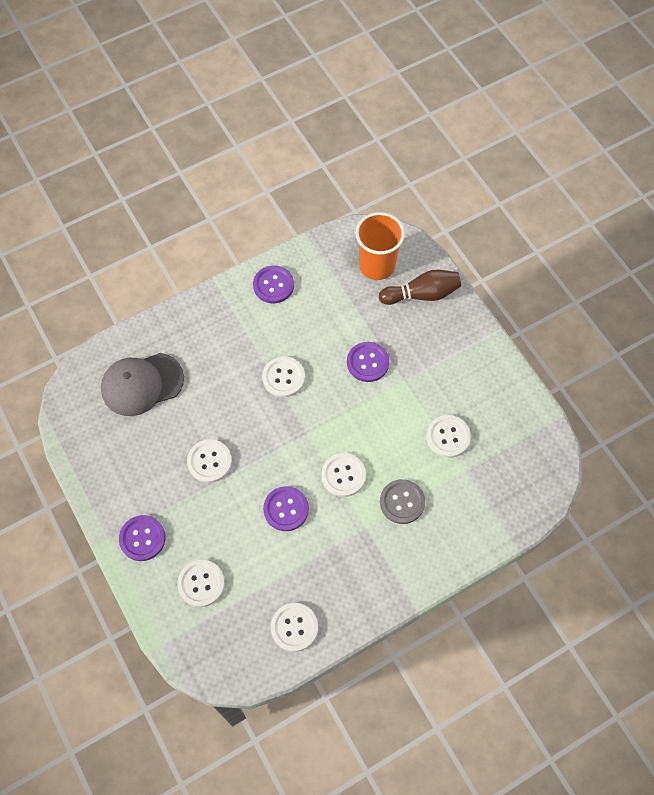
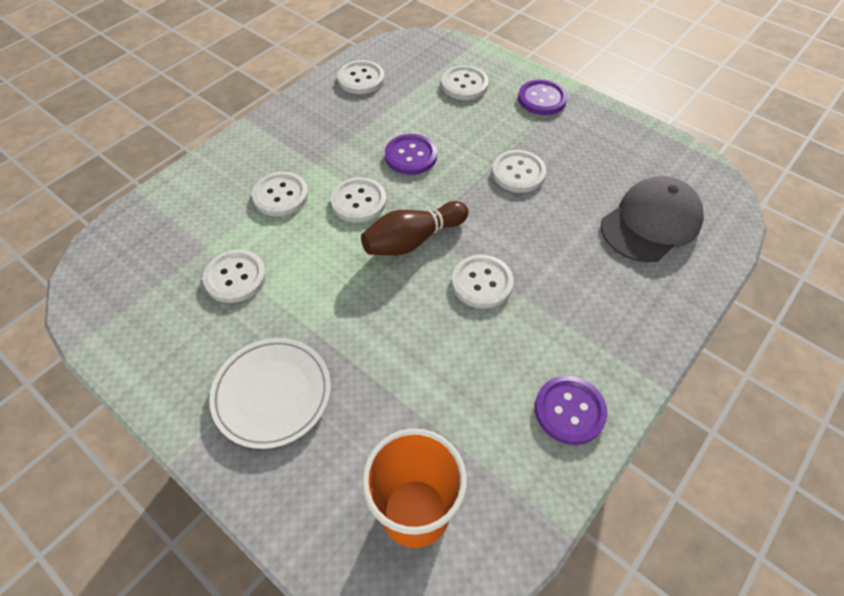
camera: 160 degrees right, 10 degrees down
(367, 362) = (374, 338): purple button -> none
(402, 502) = (281, 195): grey button -> white button
(421, 294) = (319, 481): brown bowling pin -> brown bowling pin (413, 240)
(437, 348) = (272, 394): none -> white plate

